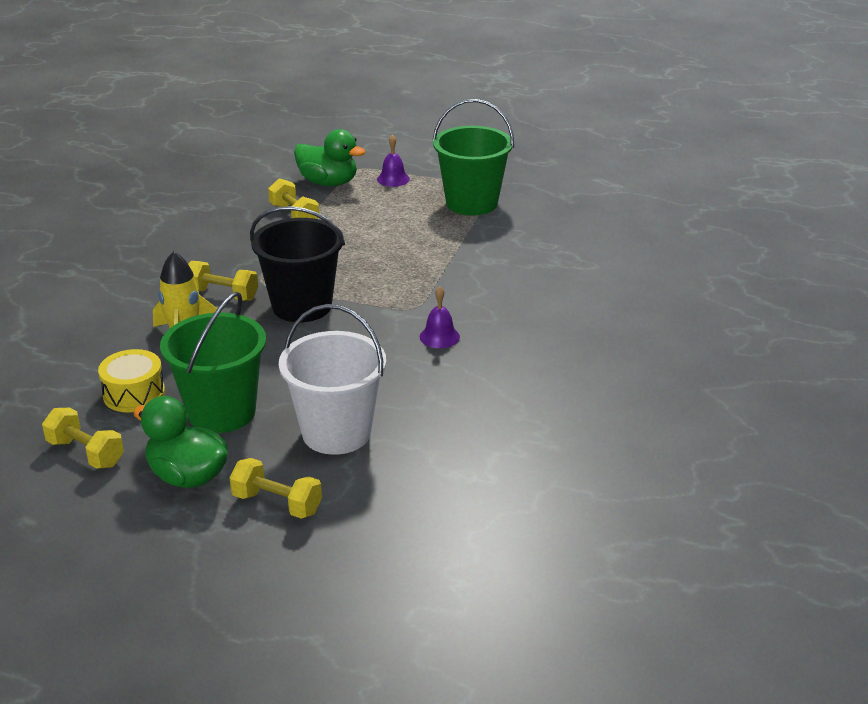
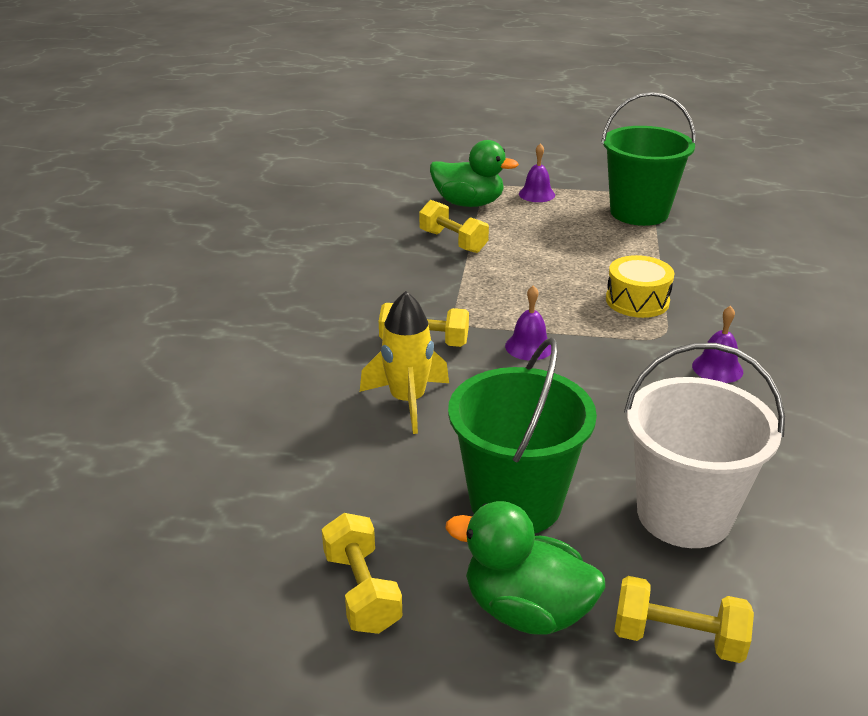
camera: 10 degrees left, 0 degrees up
(85, 453) = (361, 591): yellow dumbbell -> yellow dumbbell turned 45 degrees clockwise
(134, 394) = (383, 489): yellow drum -> yellow drum (637, 301)
(302, 306) = (529, 346): black bucket -> purple bell

